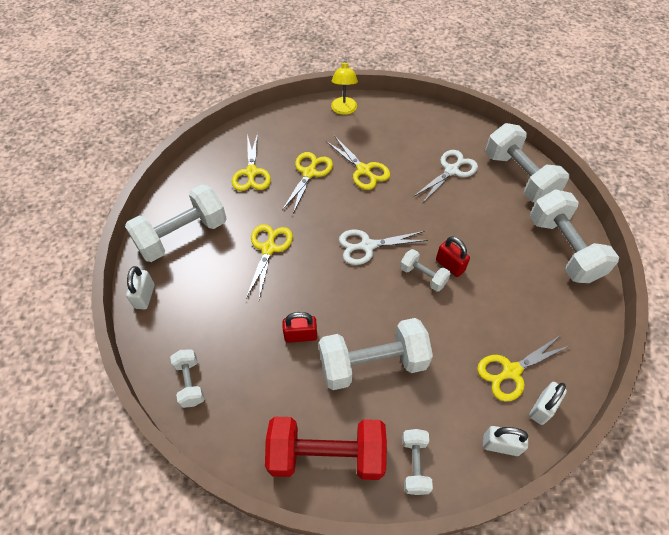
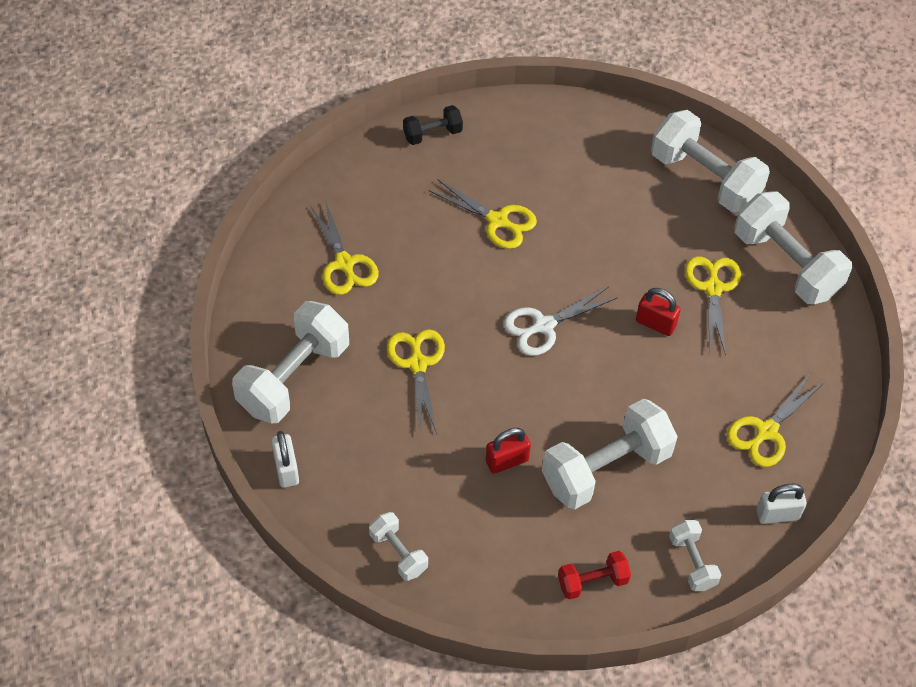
camera: 20 degrees left, 0 degrees up
(309, 173) = (425, 244): yellow scissors -> yellow scissors (713, 288)
(326, 455) = (592, 582): red dumbbell -> red dumbbell, size x0.51
(344, 110) = (432, 134): yellow lamp -> black dumbbell
(423, 276) = (627, 346): white dumbbell -> none
(451, 170) = (614, 191): white scissors -> none
(542, 408) = (811, 462): white padlock -> none

